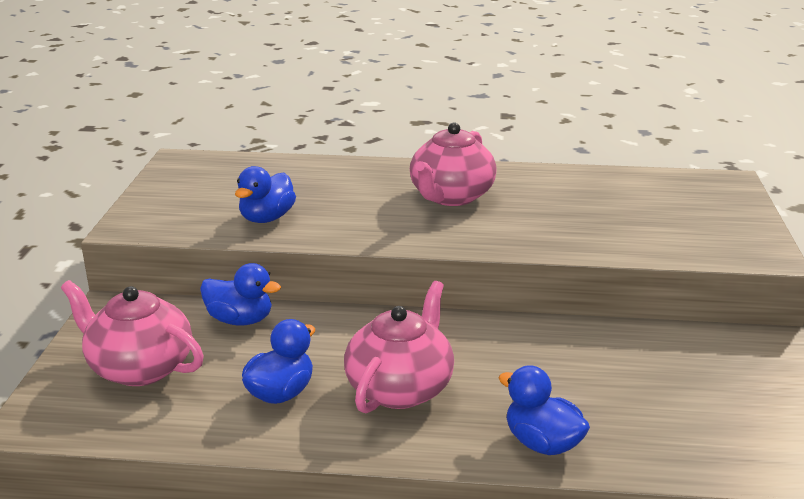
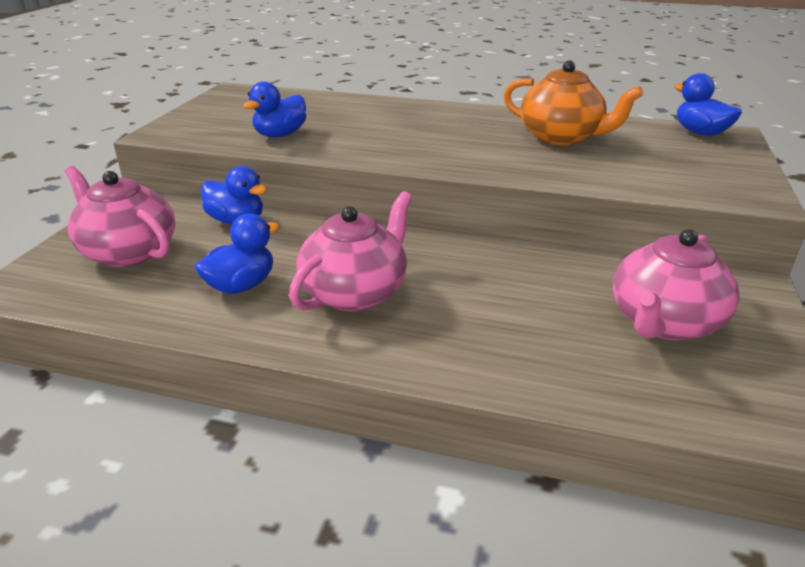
camera: 10 degrees right, 5 degrees up
(451, 196) = (454, 129): pink teapot -> pink teapot (664, 322)
(542, 443) = (478, 360): blue duck -> blue duck (700, 133)
(565, 198) = (561, 137): none -> orange teapot

